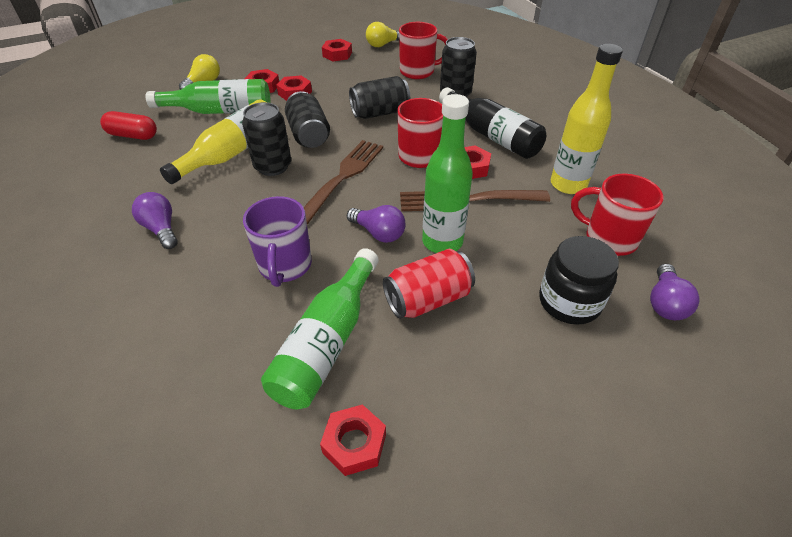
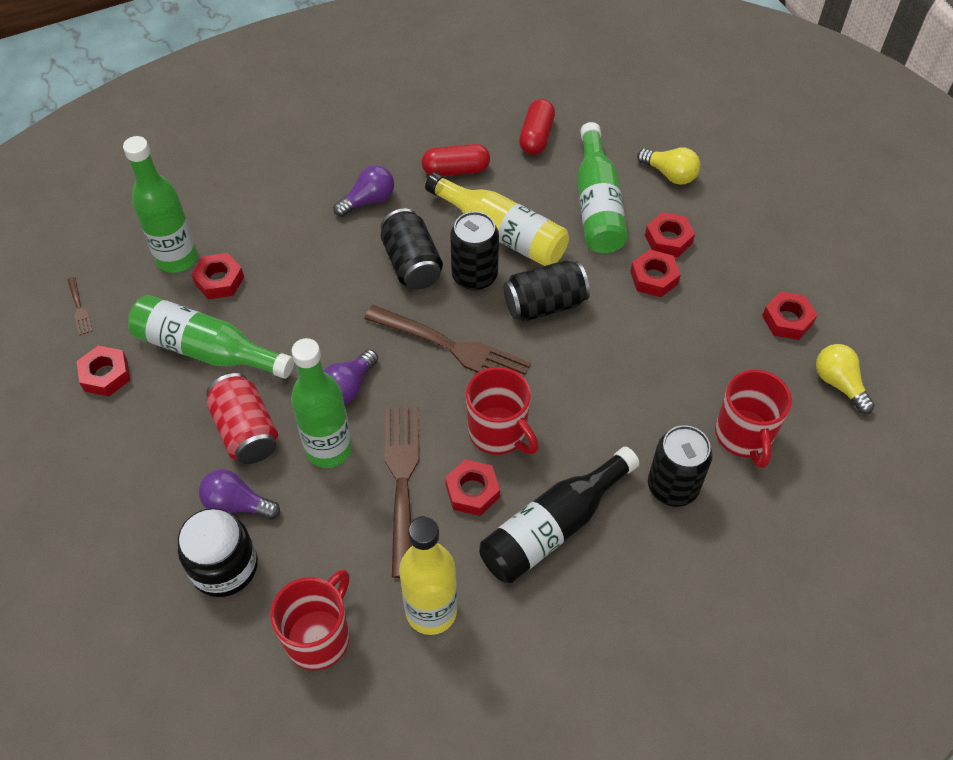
camera: 90 degrees right, 10 degrees up
(149, 176) = (456, 170): none -> red capsule
(184, 388) = (177, 258): none -> green bottle
(231, 341) = (219, 280): none -> red nut
(238, 500) = (79, 308): none -> brown fork
(285, 266) = (305, 307): purple mug -> none
(380, 113) = (607, 383): black can -> black can (412, 264)
(665, 303) = (208, 670): purple light bulb -> purple light bulb (237, 504)

